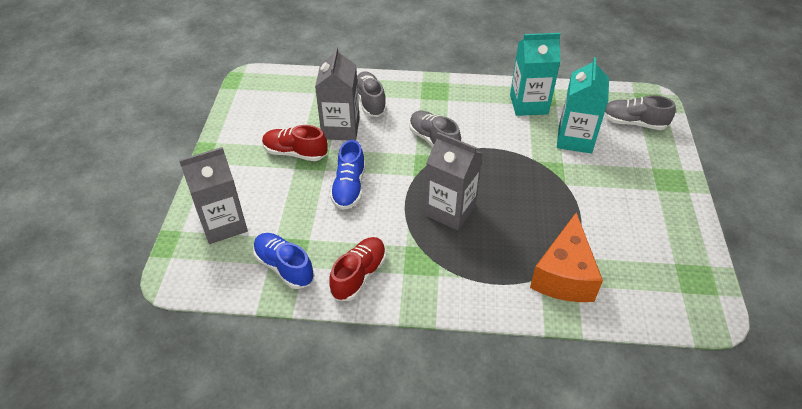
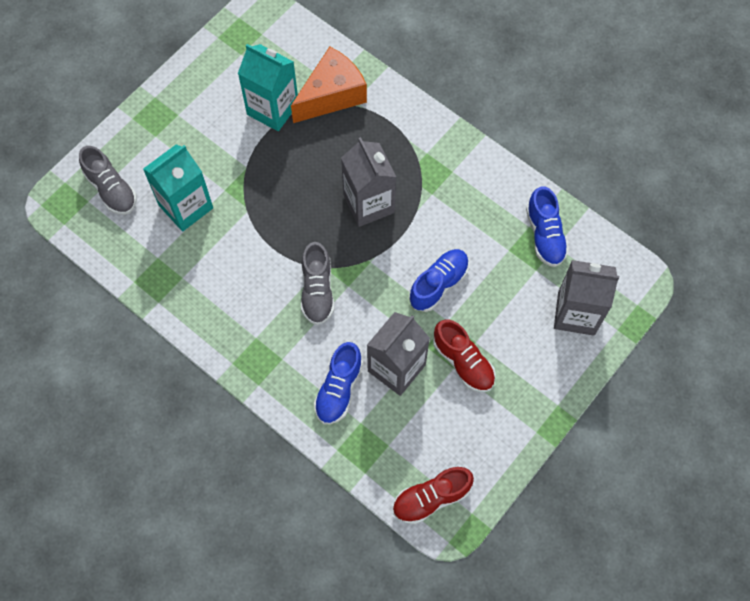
camera: 145 degrees left, 20 degrees up
(359, 275) = (488, 190): red shoe -> red shoe (431, 498)
(370, 102) = (339, 389): grey shoe -> blue shoe
(528, 104) = (182, 277): turquoise carton -> turquoise carton (273, 109)

